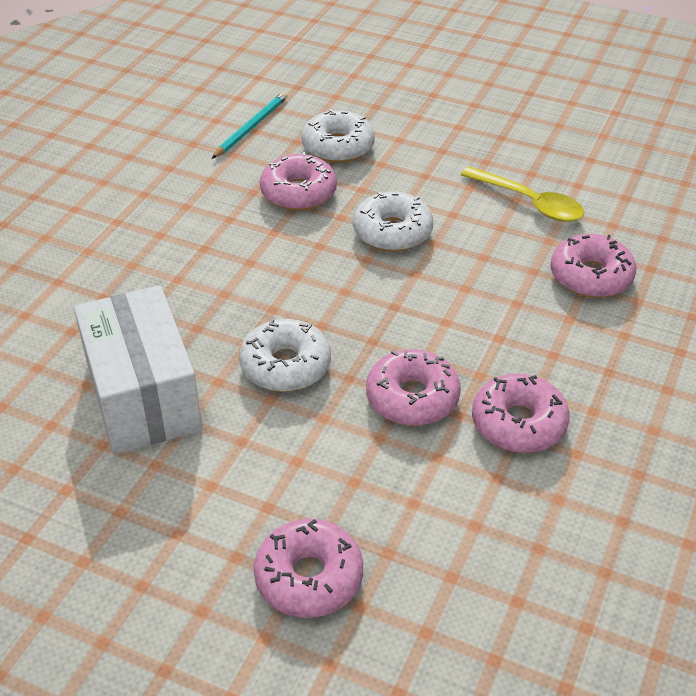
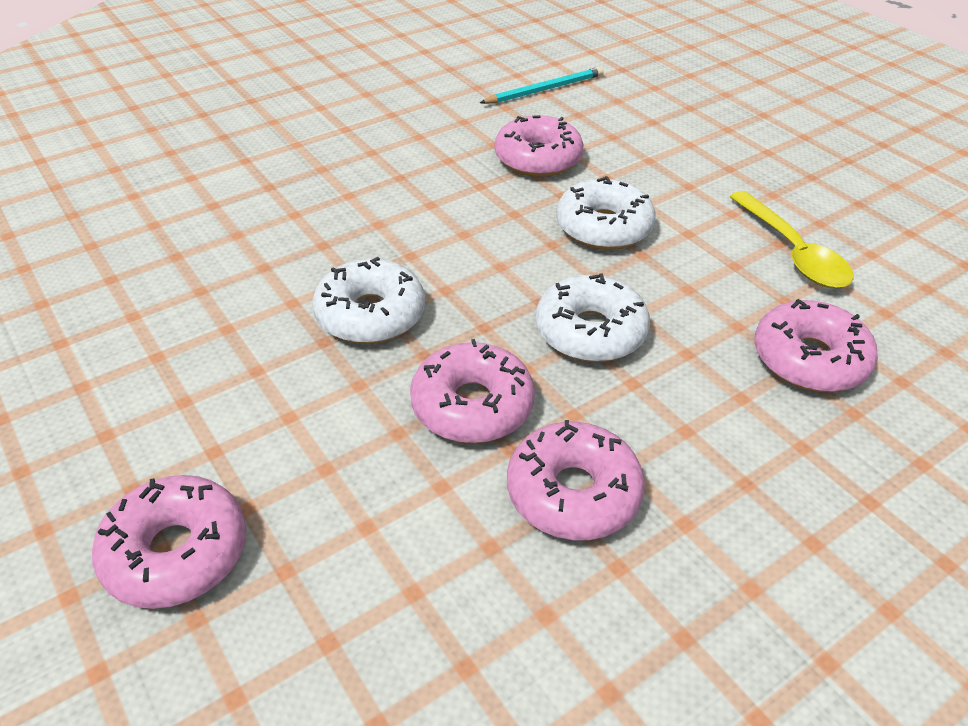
camera: 30 degrees right, 0 degrees up
(143, 396) = (212, 287): white box -> none
(338, 147) = (616, 131): white donut -> white donut (590, 332)

